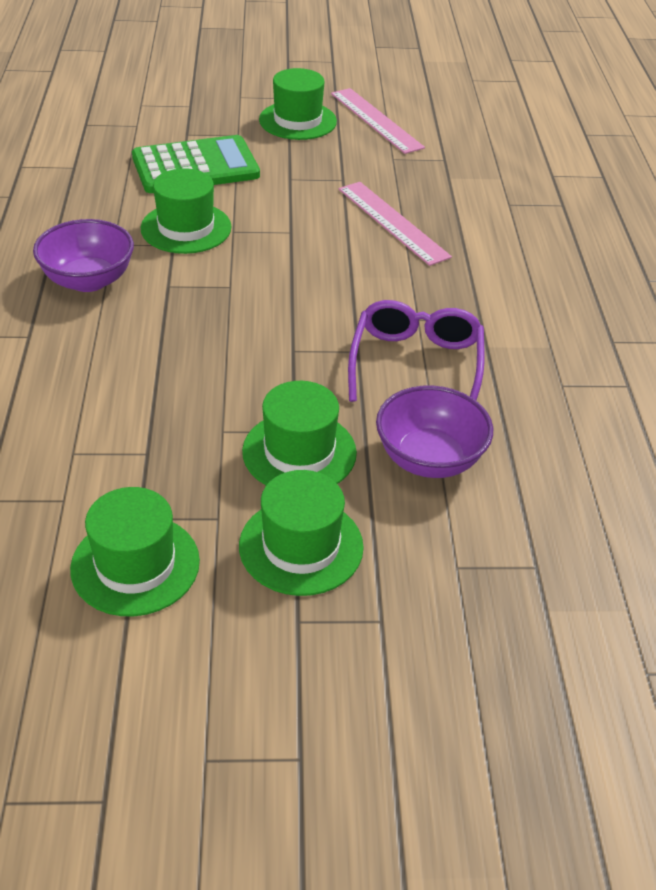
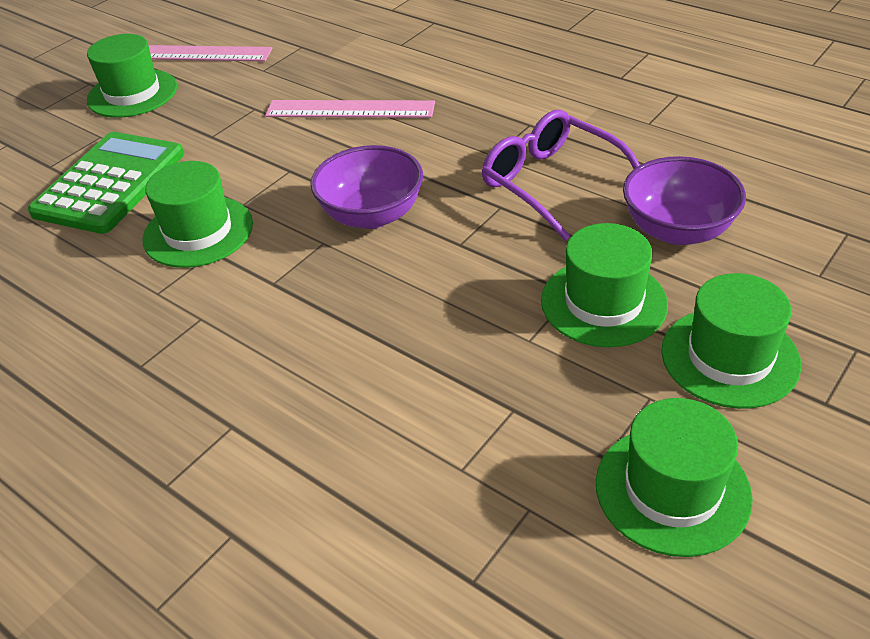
camera: 45 degrees left, 0 degrees up
(88, 280) = (194, 337): purple bowl -> purple bowl (372, 215)

